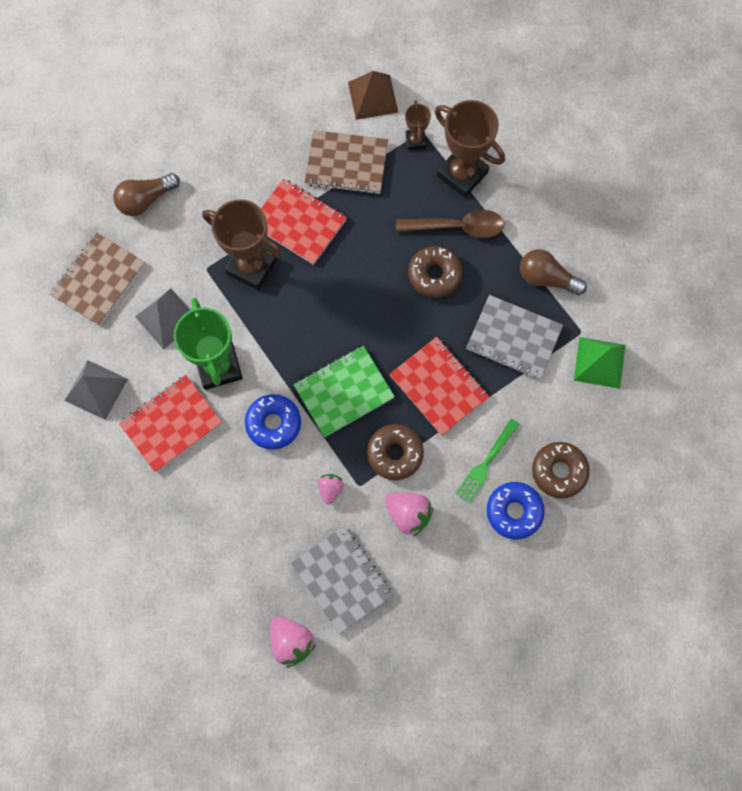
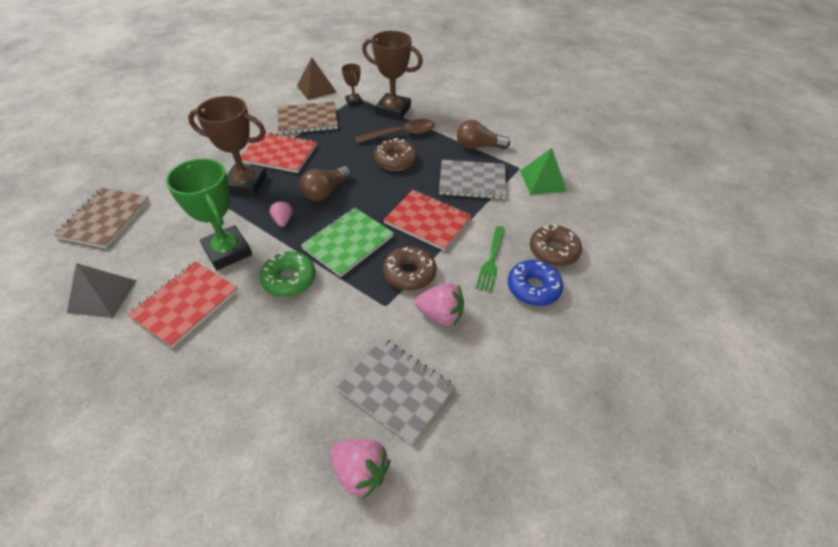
camera: 20 degrees left, 25 degrees down
(146, 200) = (147, 165): brown light bulb -> brown light bulb (325, 192)
(167, 318) = (173, 230): grey pyramid -> none
(273, 423) = (289, 279): blue donut -> green donut
(330, 489) = (359, 315): pink strawberry -> pink strawberry (283, 220)

